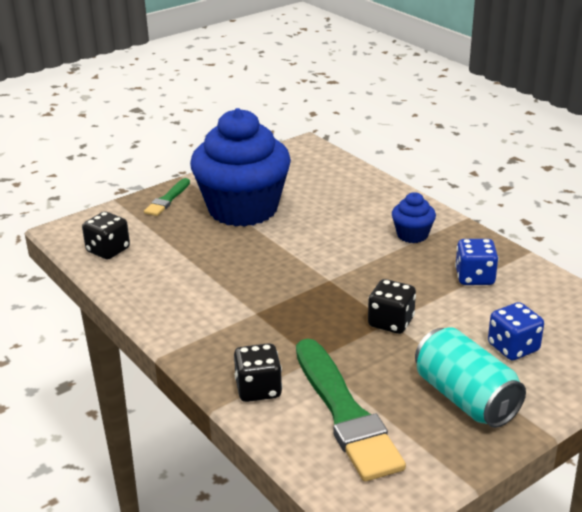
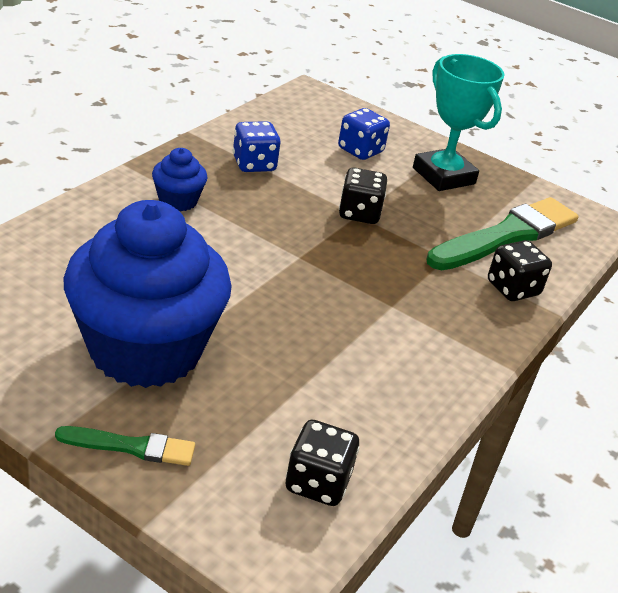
camera: 115 degrees left, 5 degrees up
(465, 398) = (443, 176): turquoise can -> turquoise trophy

